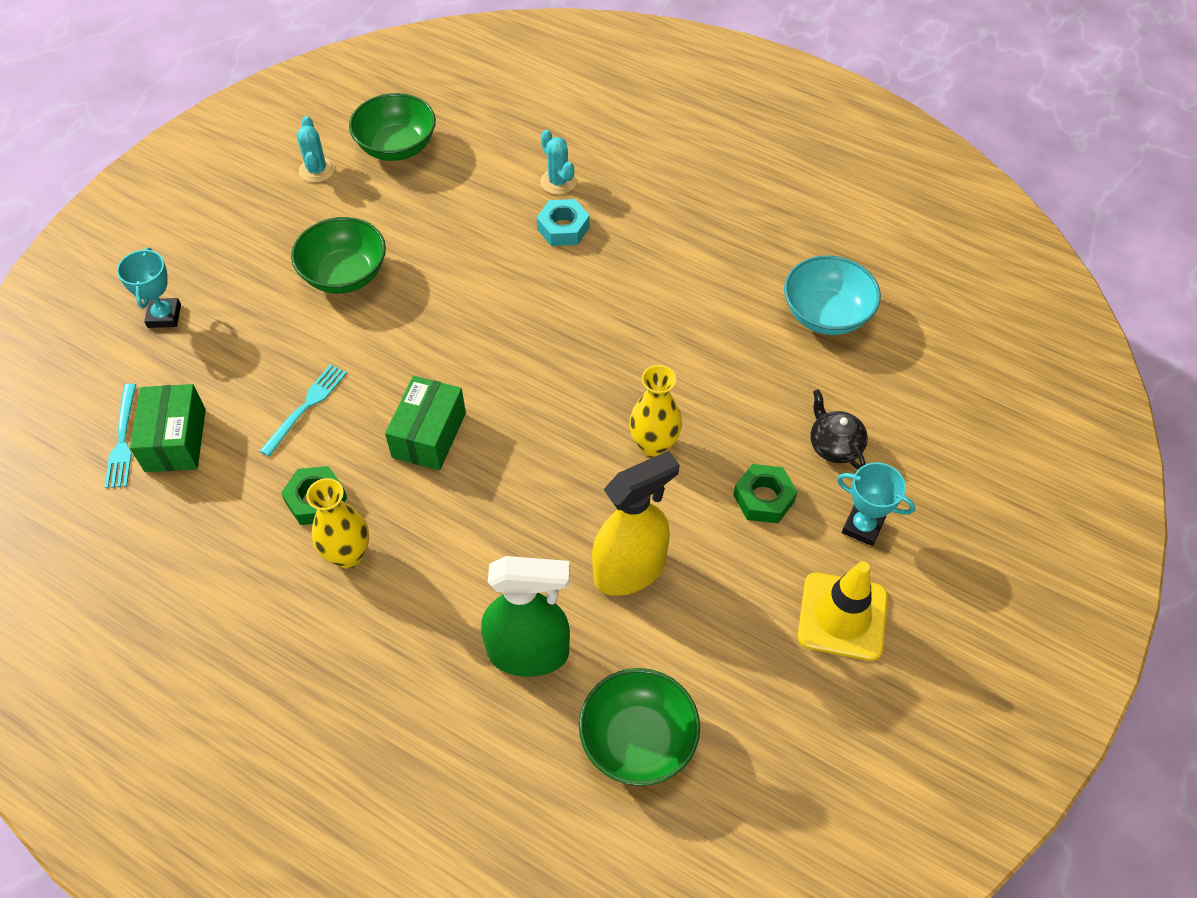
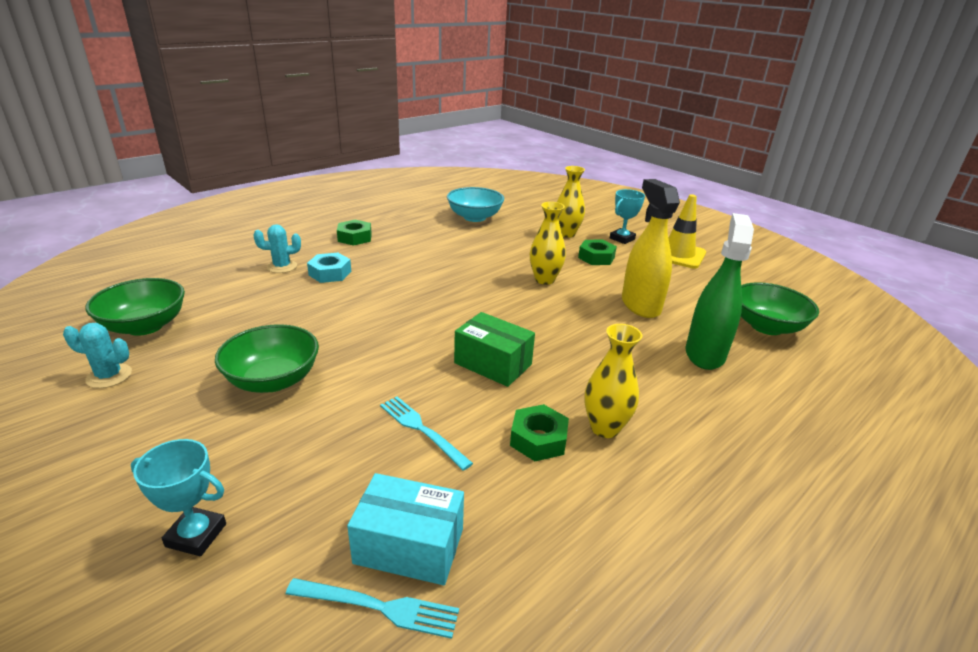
camera: 75 degrees left, 25 degrees down
(175, 440) = (409, 546): green box -> turquoise box
(672, 211) = (354, 237): none -> green nut
(834, 445) = (566, 234): black teapot -> yellow vase

